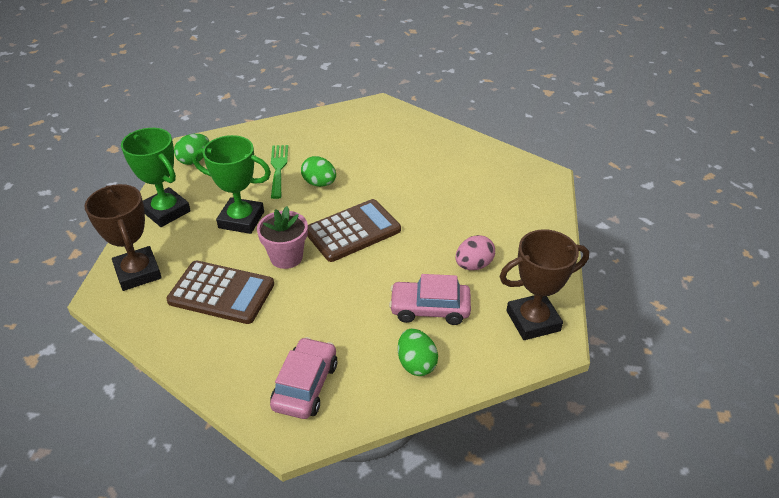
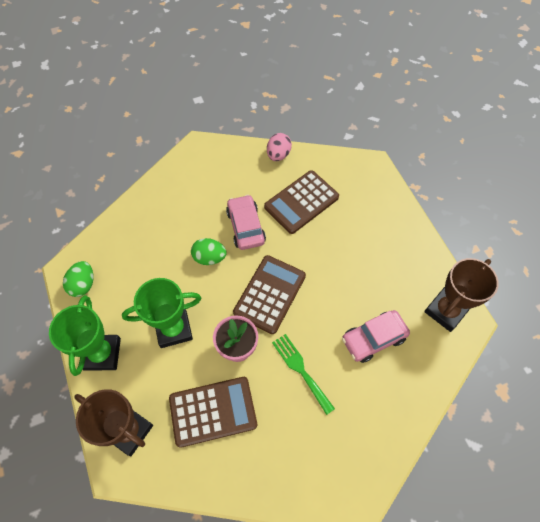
camera: 30 degrees left, 20 degrees up
(166, 211) = (102, 354): green trophy -> green trophy turned 75 degrees clockwise
(278, 168) = (164, 258): green fork -> green fork (301, 370)
(305, 385) = (336, 458): pink car -> pink car (245, 227)
(416, 364) = (396, 393): green egg -> none
(445, 176) = (301, 202): none -> brown calculator
(473, 265) = (377, 281): pink egg -> pink egg (278, 155)

